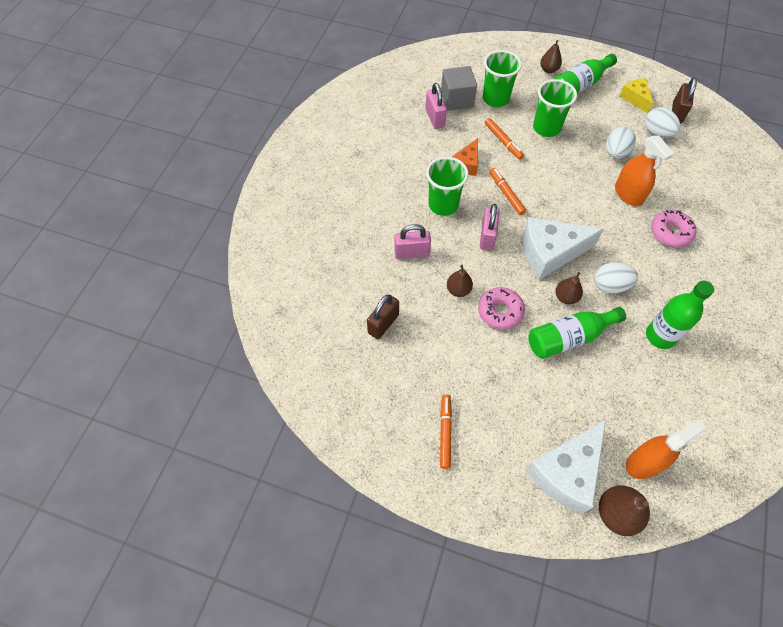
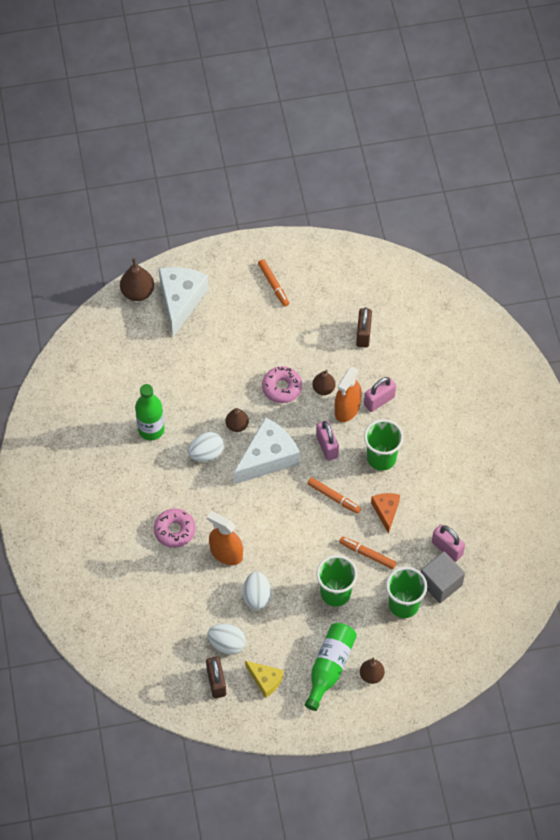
camera: 150 degrees right, 0 degrees up
(569, 337) = (220, 393): green bottle -> none
(644, 462) = (131, 332): orange spray bottle -> orange spray bottle (347, 409)

